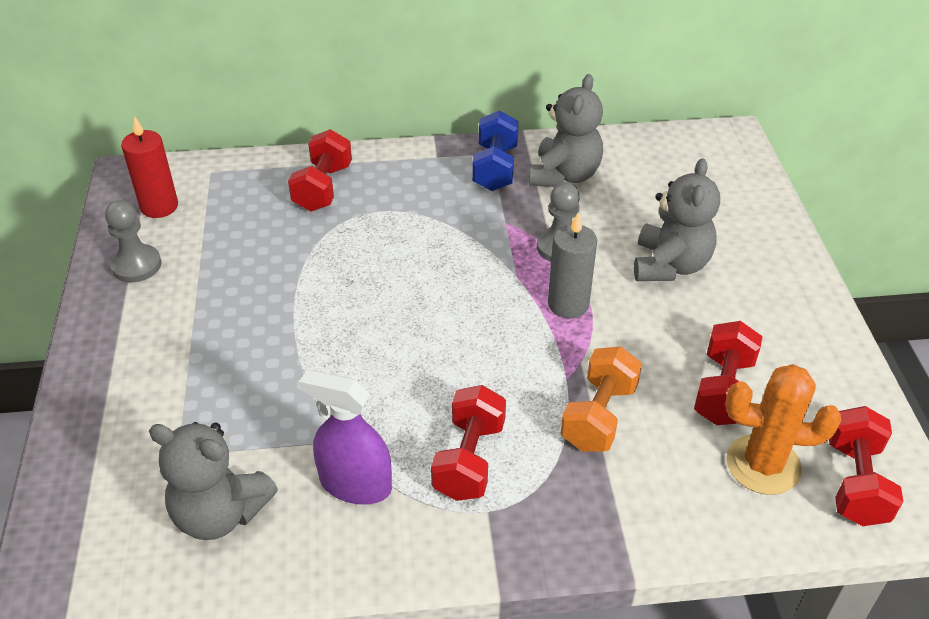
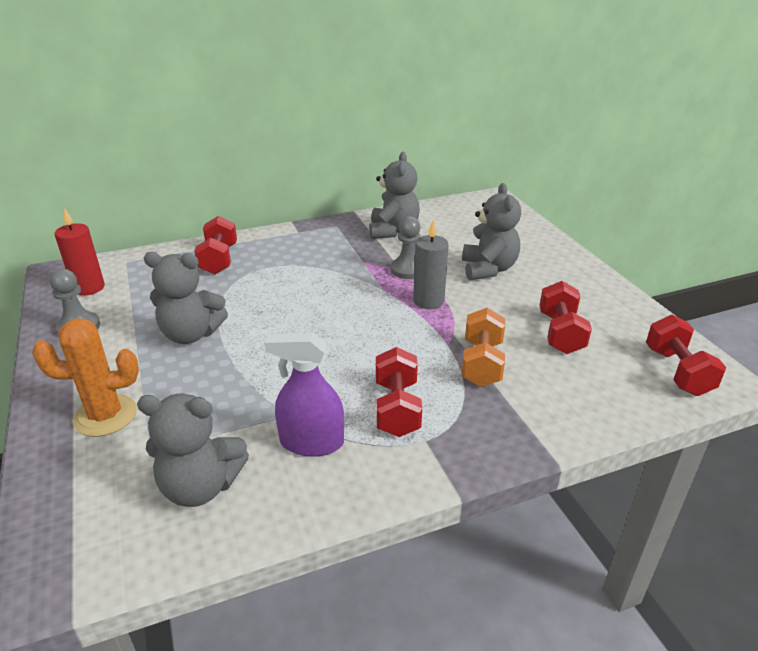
camera: 15 degrees left, 10 degrees down
(260, 301) = (191, 334): none -> grey teddy bear
(495, 168) = (343, 233): blue dumbbell -> none
(763, 465) = (611, 372): orange cactus -> orange cactus (105, 416)

